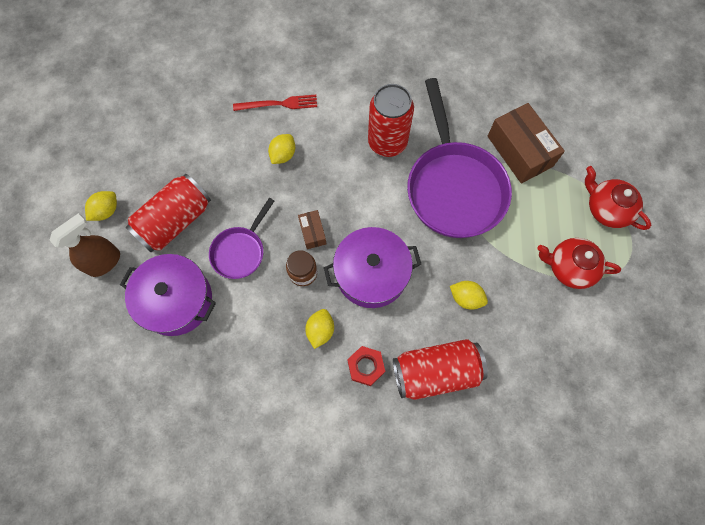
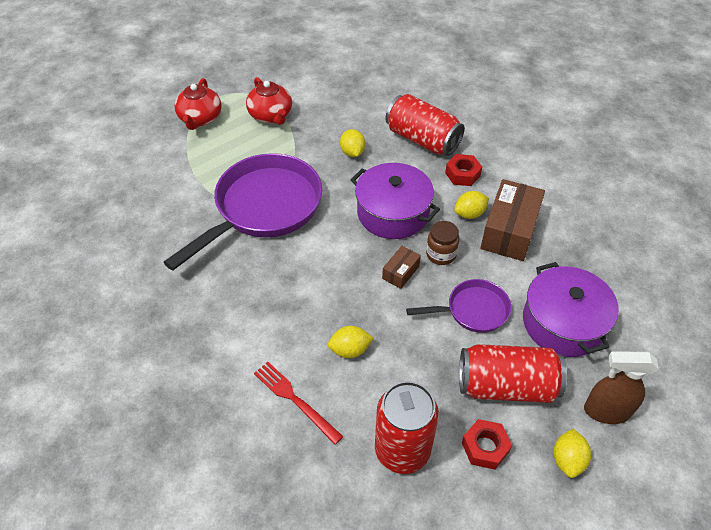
camera: 130 degrees left, 20 degrees down
(106, 211) = (567, 460): yellow lemon -> yellow lemon turned 75 degrees counterclockwise
(156, 175) = (485, 447): none -> red nut
(387, 142) = (259, 278): red can -> red can (402, 450)
(519, 151) = (188, 187): brown box -> brown box (509, 231)

